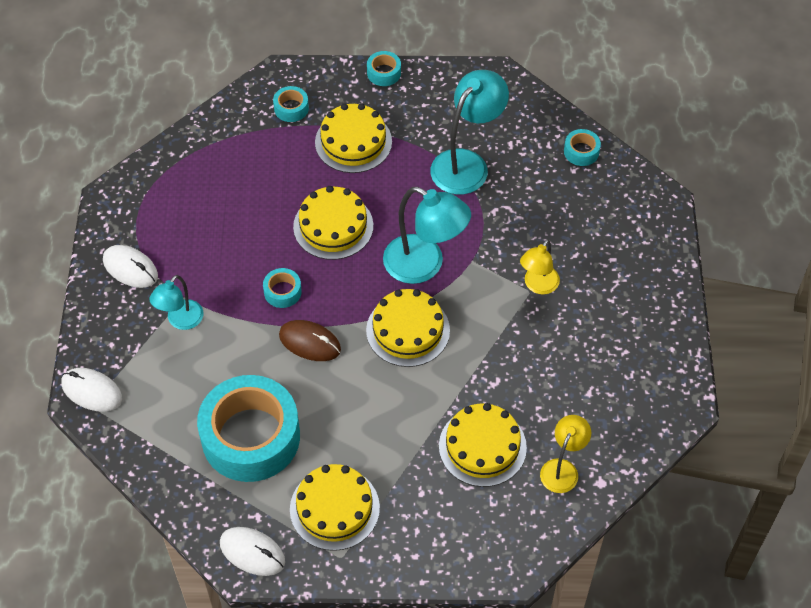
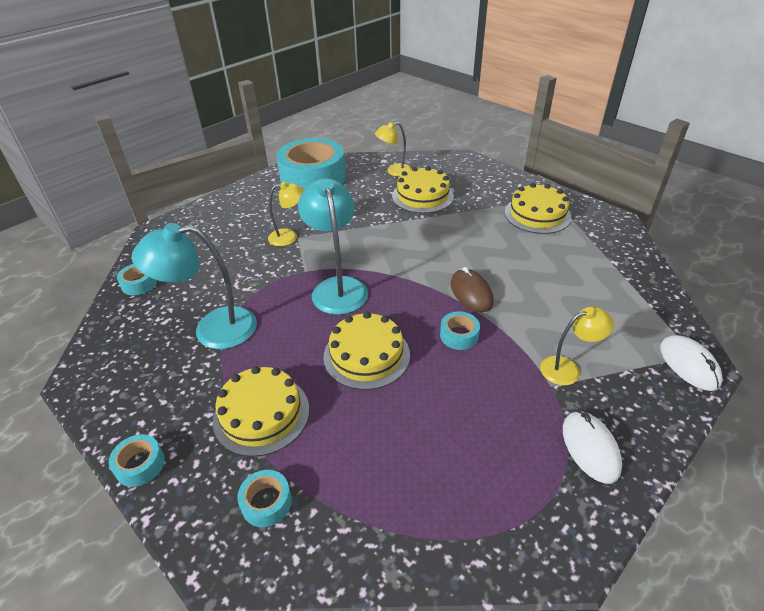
camera: 135 degrees left, 15 degrees down
(180, 321) = (567, 368): turquoise lamp -> yellow lamp
(251, 437) = (565, 268): turquoise tape -> turquoise tape (313, 177)
(252, 552) = (607, 222): white mouse -> none
(408, 330) = (396, 261): yellow cake -> none

